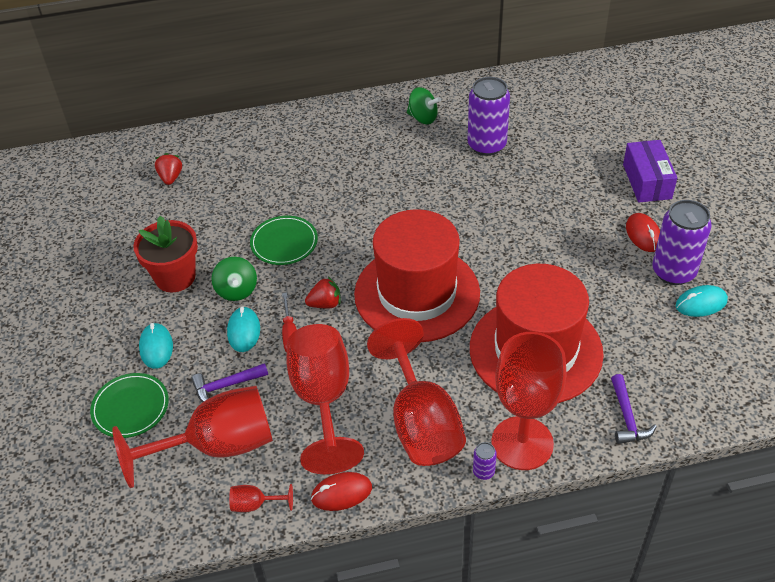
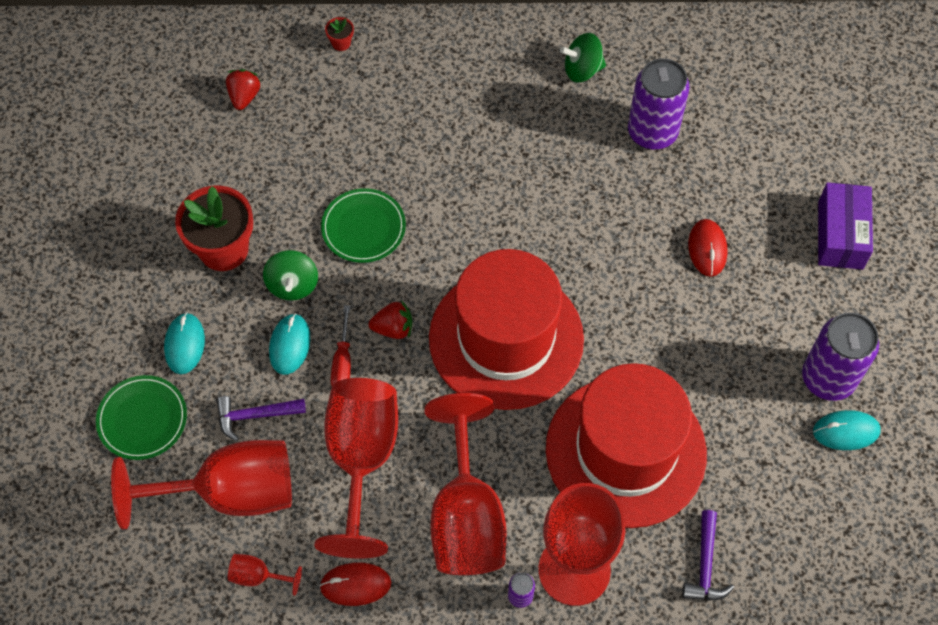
camera: 10 degrees right, 15 degrees up
(238, 133) = (341, 43): none -> red flower pot
(423, 118) = (582, 70): green spinning top -> green spinning top turned 135 degrees clockwise
(643, 234) = (808, 315): red mouse -> red mouse (707, 249)

